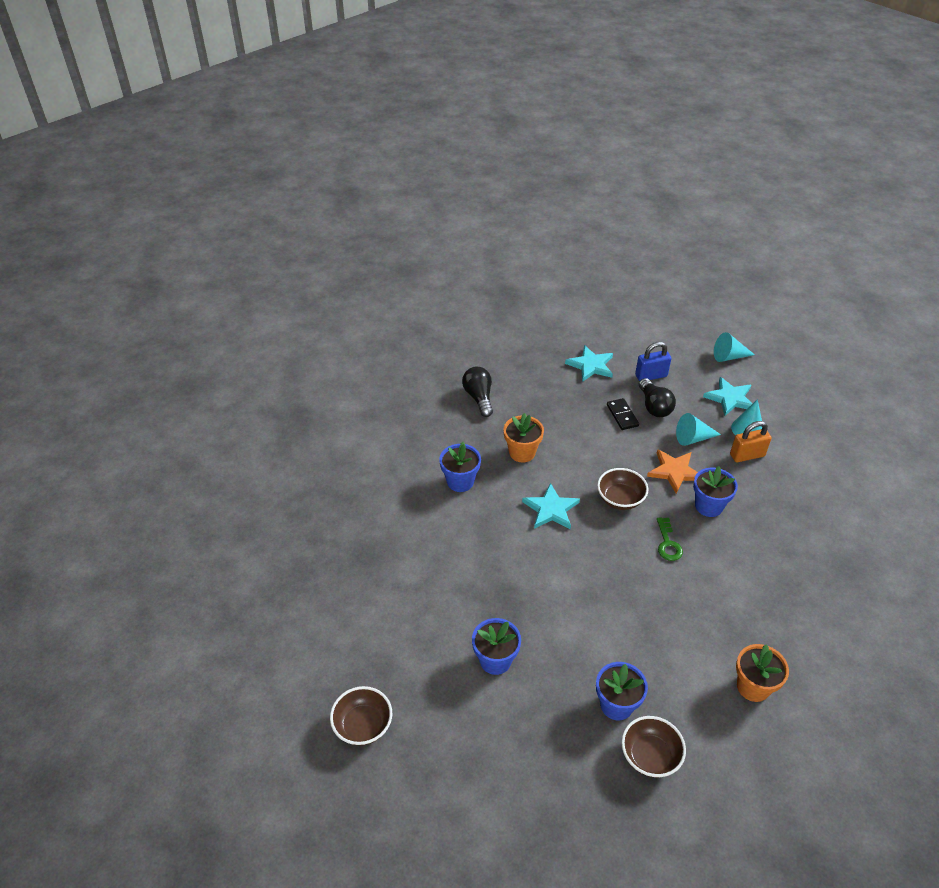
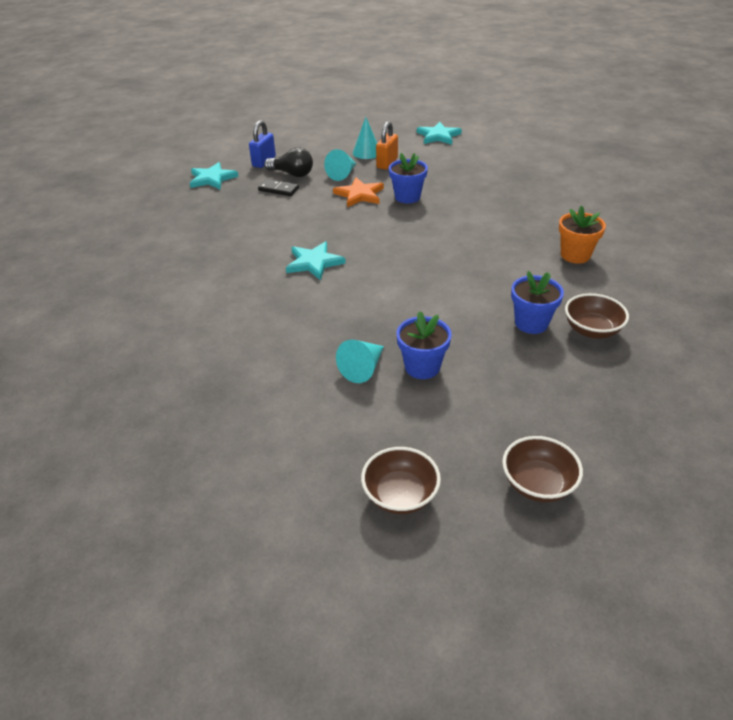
camera: 50 degrees left, 5 degrees down
(460, 481) = (217, 294): blue flower pot -> none
(479, 398) = (151, 241): black light bulb -> none
(522, 452) = (239, 248): orange flower pot -> none
(620, 499) = (350, 228): brown bowl -> brown bowl (537, 484)
(668, 543) = (416, 228): green key -> none
(729, 356) = (298, 129): turquoise cone -> turquoise cone (363, 368)
(730, 398) = (332, 145): turquoise star -> turquoise star (438, 136)

